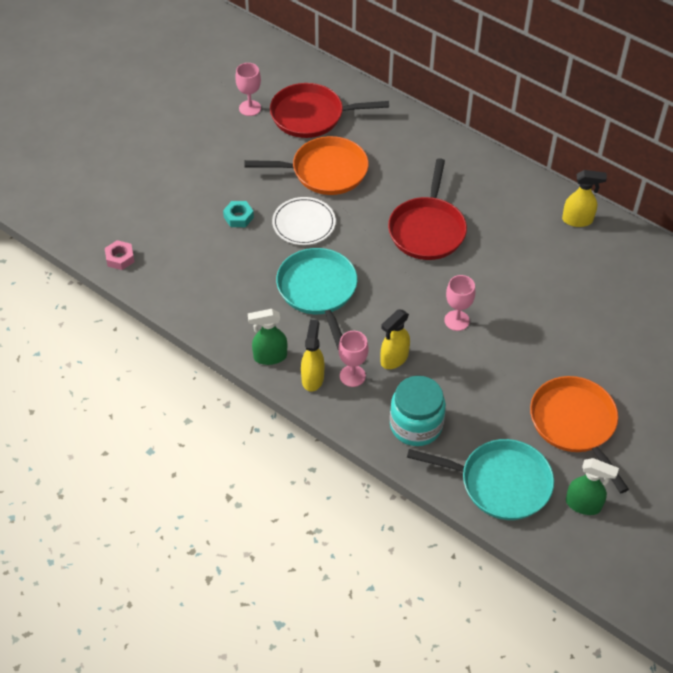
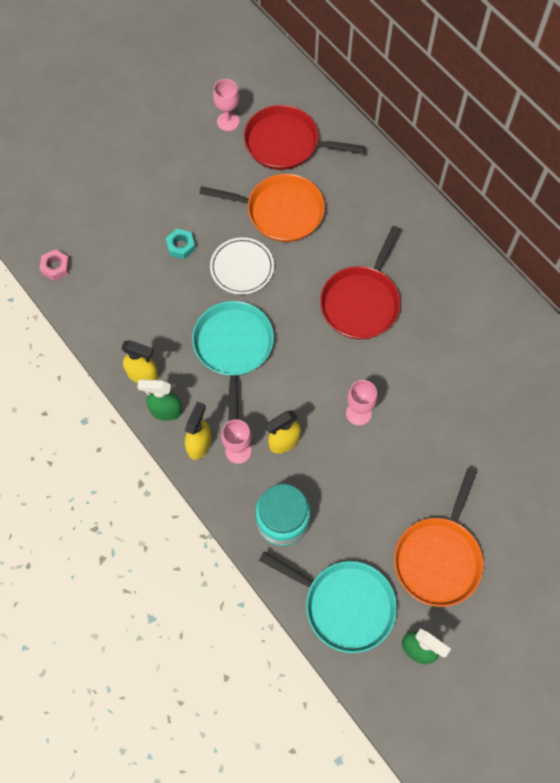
camera: 15 degrees right, 15 degrees up
(574, 424) = (438, 558): orange pan -> orange pan turned 150 degrees counterclockwise
(577, 220) = (517, 325): yellow spray bottle -> yellow spray bottle (143, 375)

